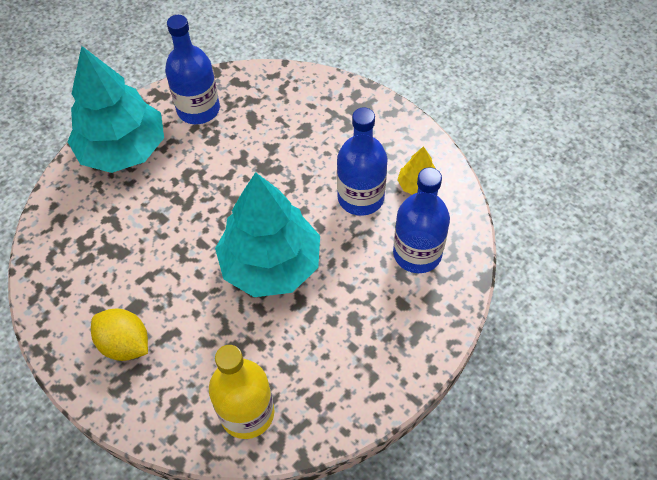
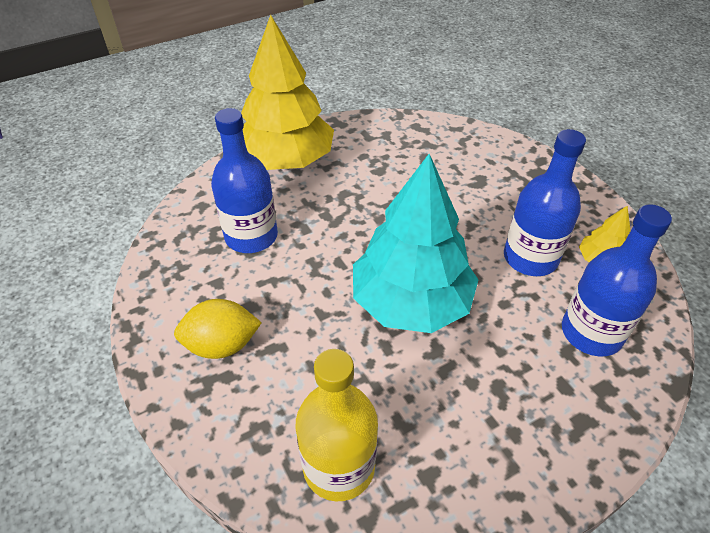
camera: 15 degrees right, 10 degrees down
(123, 149) = (287, 160): turquoise tree -> yellow tree
(125, 344) = (222, 345): yellow lemon -> yellow lemon turned 60 degrees counterclockwise
(198, 109) = (372, 142): blue bottle -> blue bottle (251, 236)

